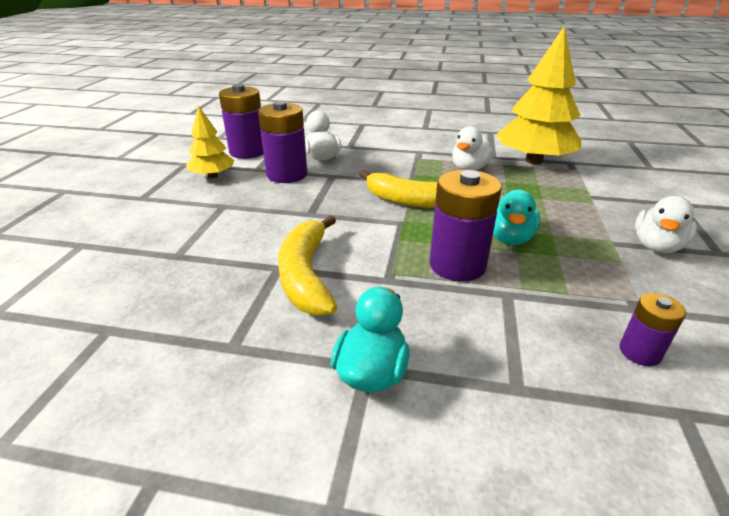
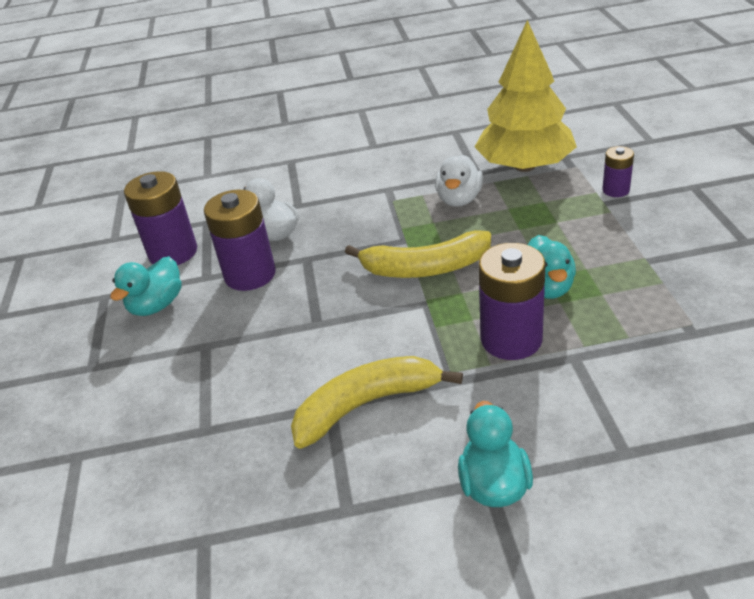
camera: 15 degrees left, 5 degrees up
(212, 176) = (157, 305): yellow tree -> turquoise duck
(306, 275) = (366, 405): yellow banana -> yellow banana turned 90 degrees clockwise
(639, 352) = (709, 379): purple battery -> purple battery (615, 190)
(656, 246) = (688, 252): white duck -> none

